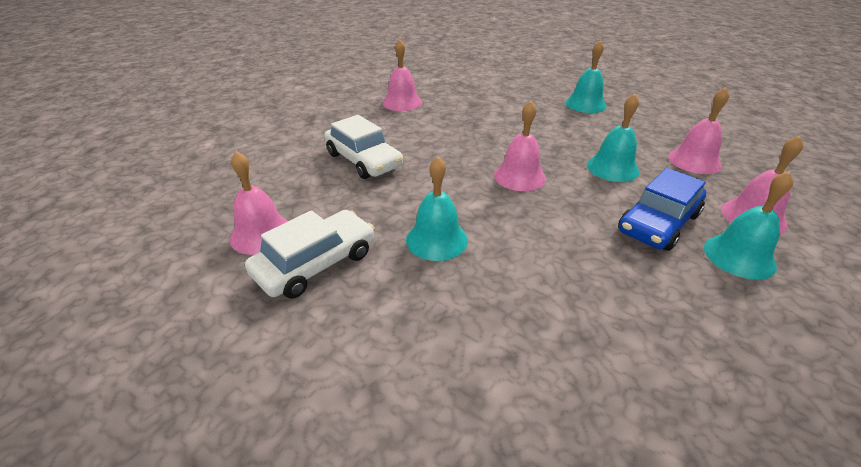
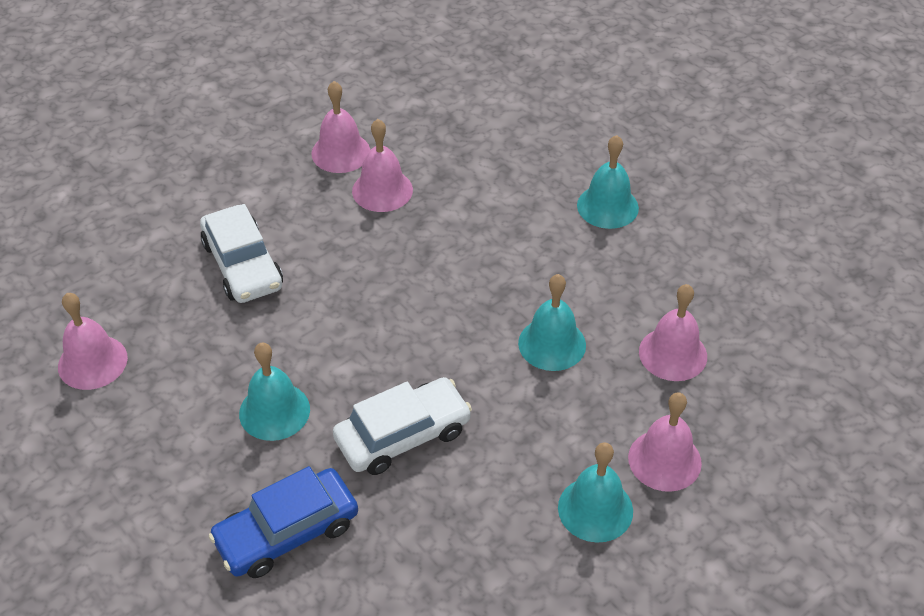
camera: 15 degrees right, 10 degrees up
(316, 263) = (137, 415): white car -> white car (403, 435)
(519, 176) = (422, 334): pink bell -> pink bell (382, 190)
(658, 223) = (540, 443): blue car -> blue car (287, 532)

